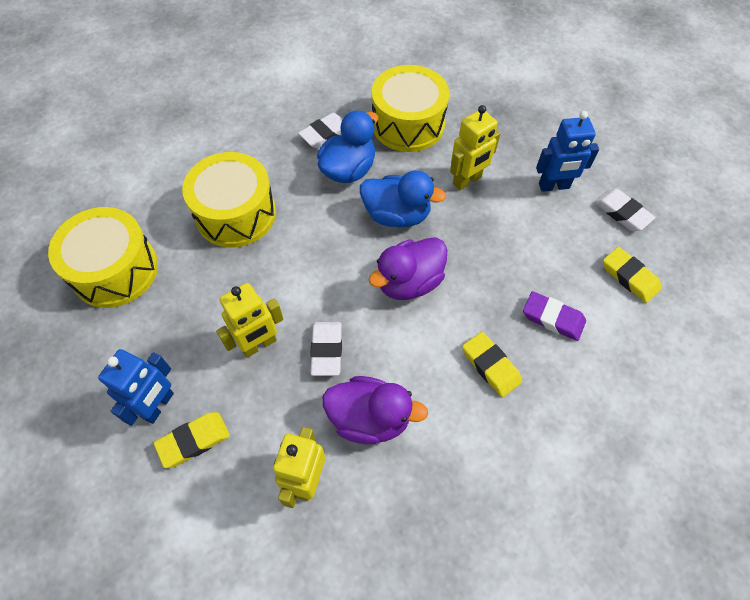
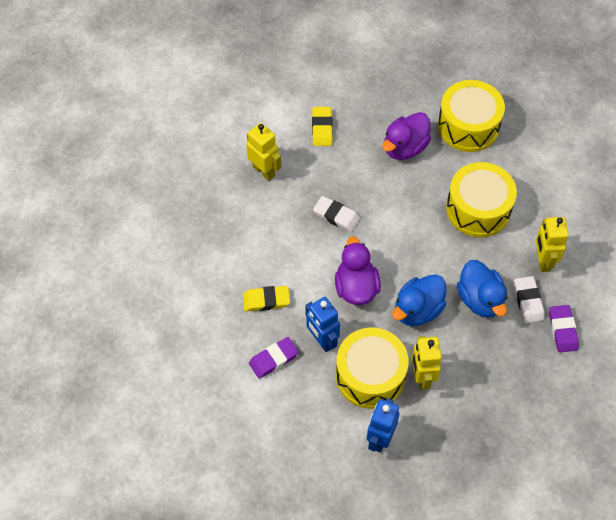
camera: 120 degrees right, 0 degrees up
(158, 405) = (354, 119): blue robot -> blue robot (322, 340)
(259, 344) = (363, 182): yellow robot -> yellow robot (543, 261)
(339, 100) = (562, 330): none -> purple eraser
(370, 418) = (277, 217): purple duck -> purple duck (405, 147)
(408, 124) = (507, 368): yellow drum -> yellow drum (370, 375)
(622, 212) = (325, 472): white eraser -> none
(629, 277) = (270, 433): yellow eraser -> none

